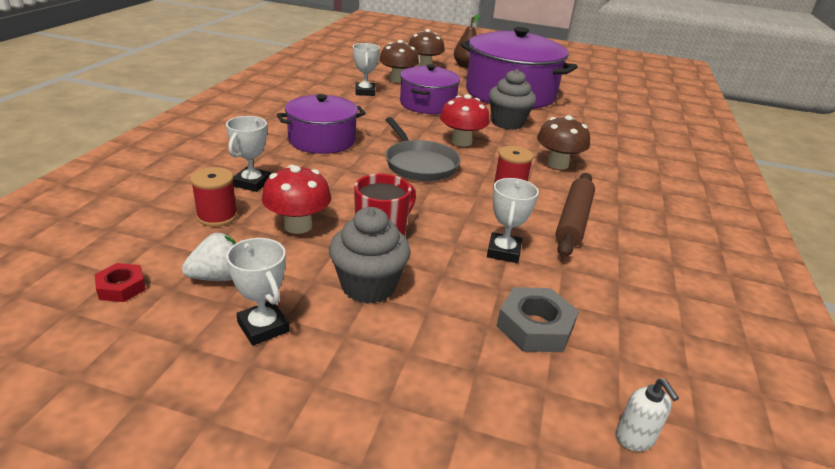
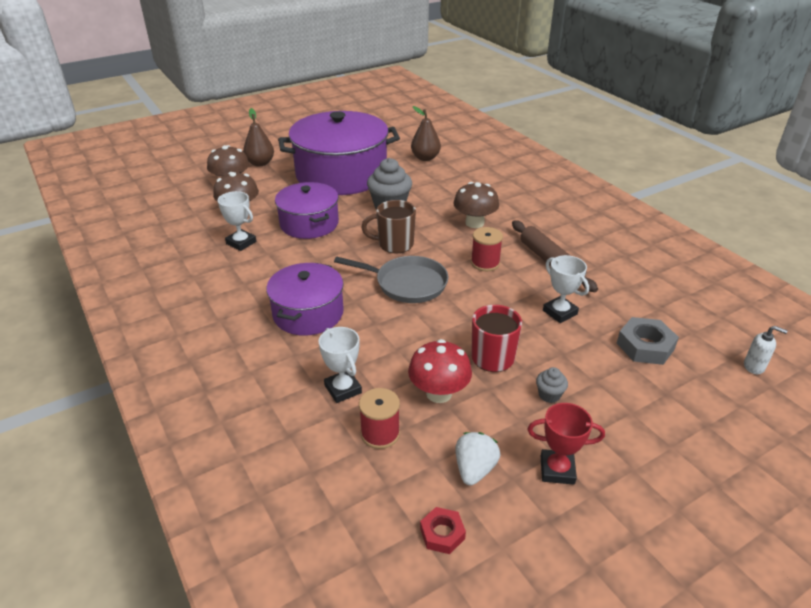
camera: 45 degrees left, 5 degrees up
(263, 327) = (557, 470): white trophy -> red trophy
(368, 286) = (549, 395): grey cupcake -> grey cupcake, size x0.49
(461, 142) = (394, 244): red mushroom -> brown mug
(603, 114) = (425, 158): none -> brown pear

